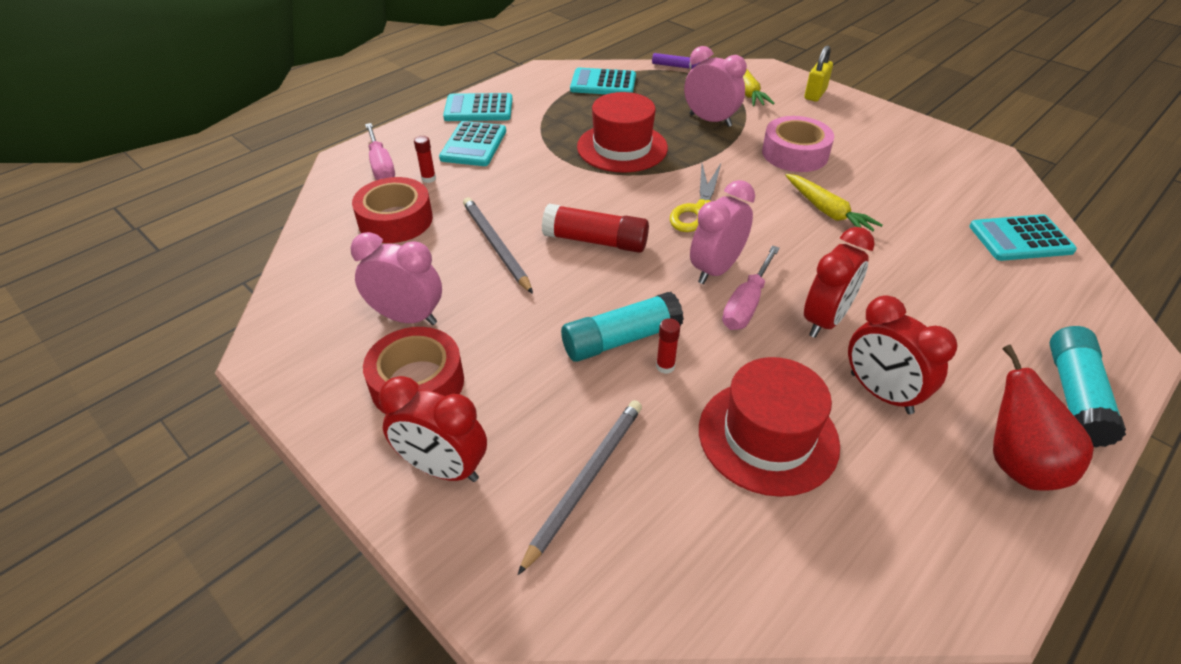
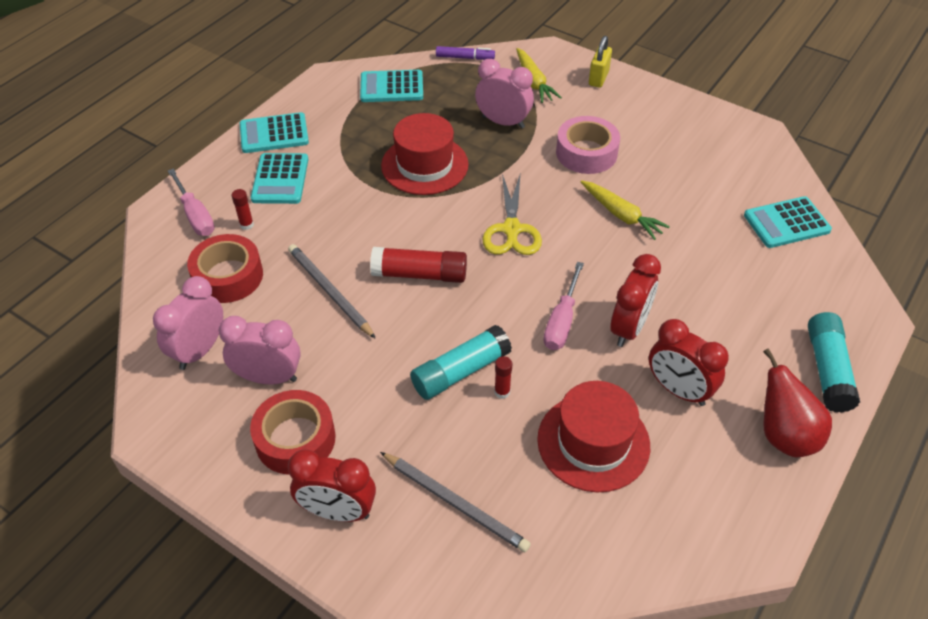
camera: 10 degrees left, 5 degrees up
(586, 481) = (455, 503): grey pencil -> grey pencil turned 105 degrees clockwise
(716, 269) = (531, 290): pink clock -> pink clock (199, 350)

